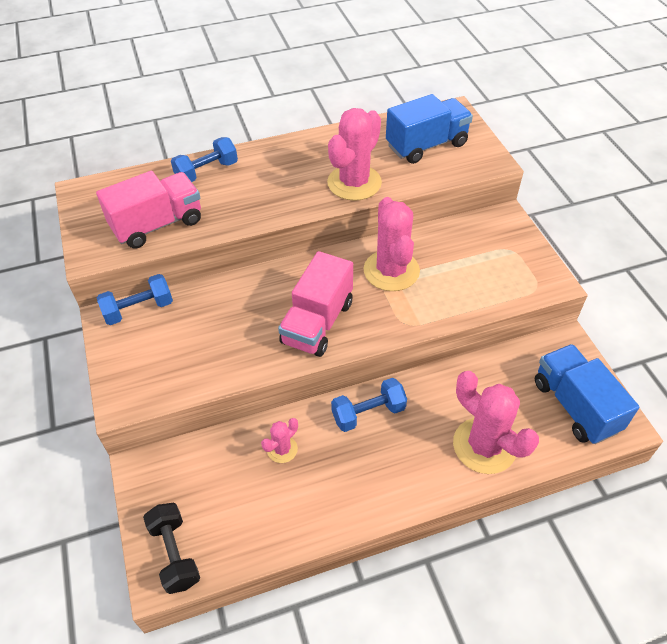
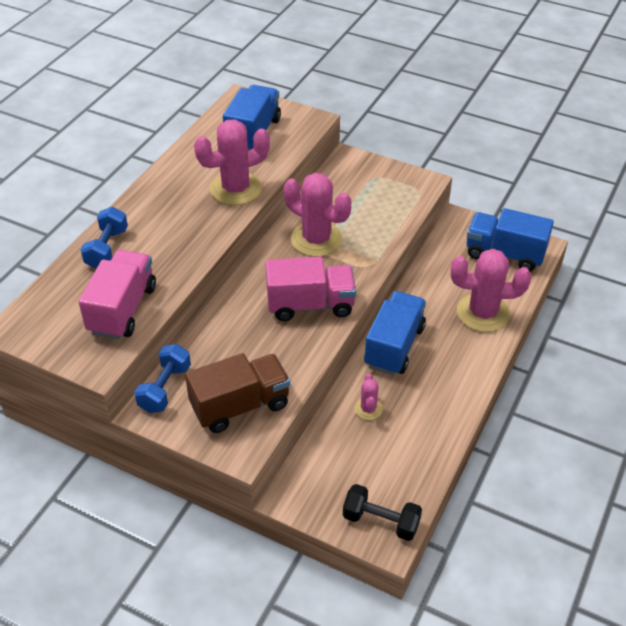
camera: 45 degrees left, 5 degrees down
(167, 364) = (240, 406): none -> brown truck
(317, 323) = (310, 305): pink truck -> pink truck turned 75 degrees counterclockwise
(354, 183) = (236, 189): pink cactus -> pink cactus turned 75 degrees clockwise
(368, 413) = (394, 346): blue dumbbell -> blue truck

